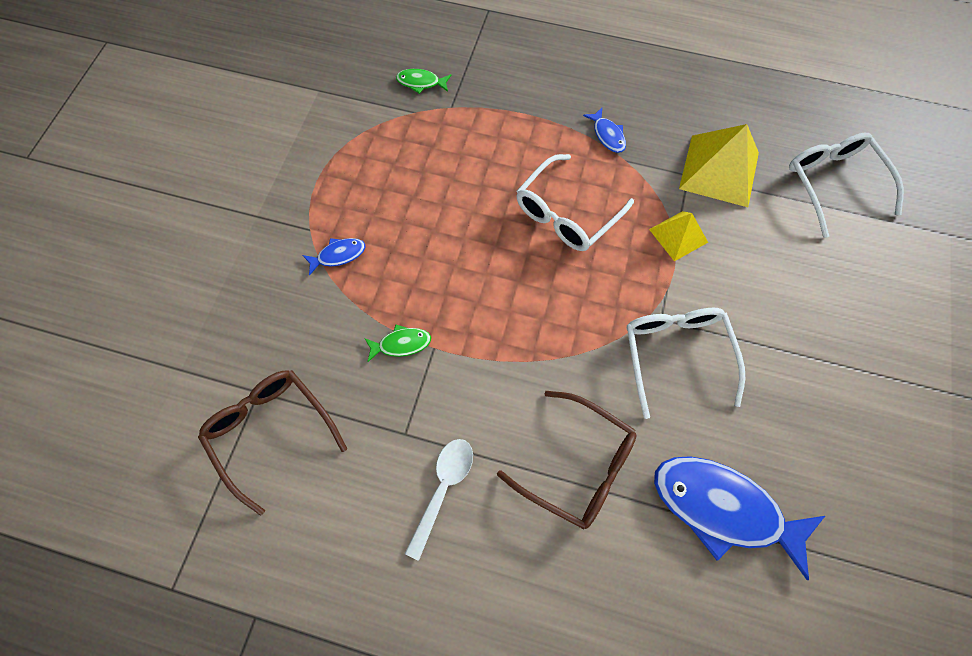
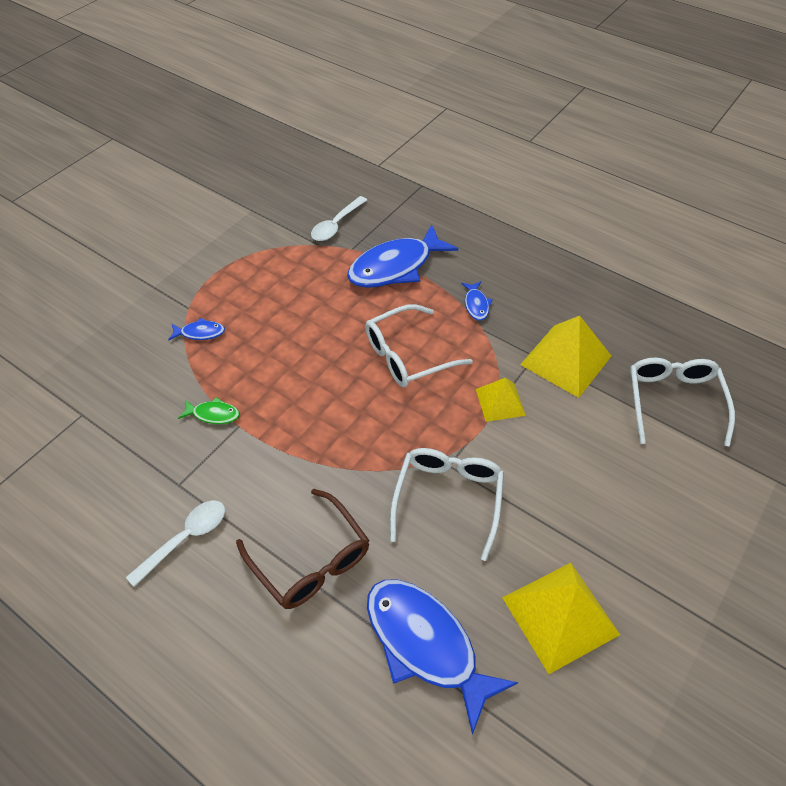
camera: 20 degrees right, 15 degrees down
(271, 431) = (74, 447): brown glasses -> none
(421, 82) = (336, 224): green fish -> white spoon
(507, 115) = (395, 267): none -> blue fish
(826, 434) = (560, 615): none -> yellow pyramid

